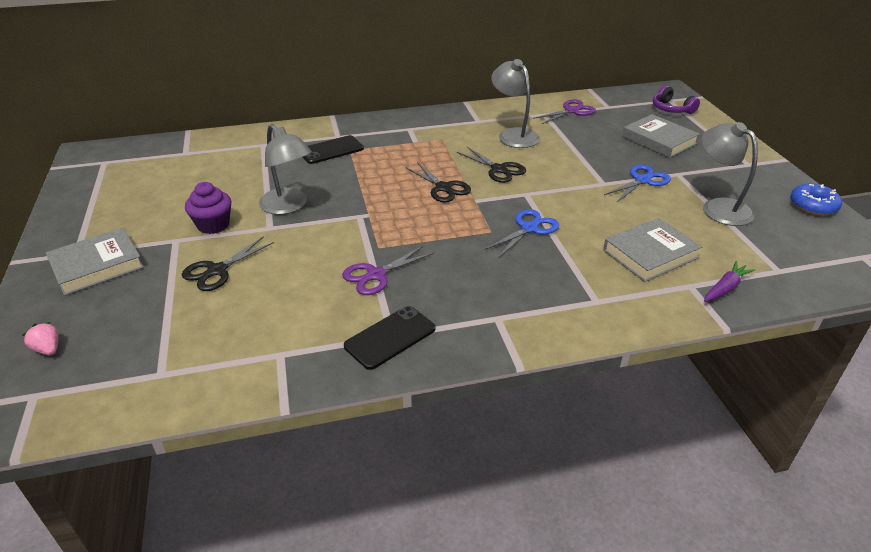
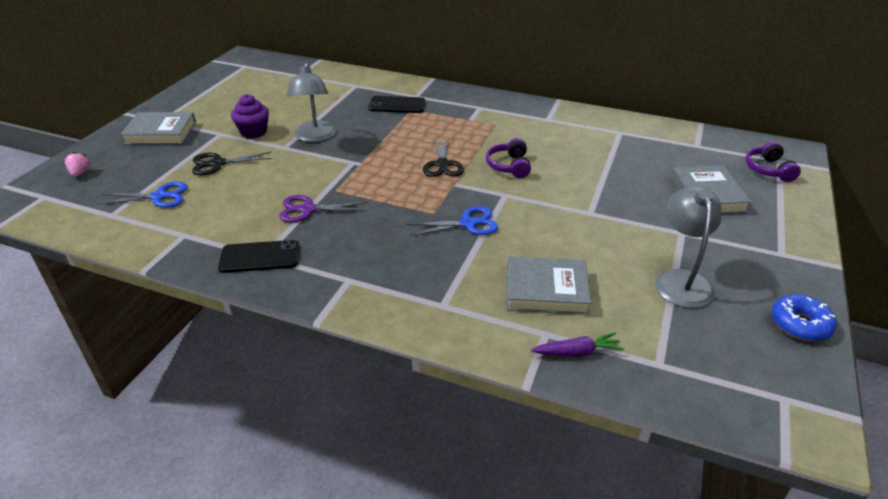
camera: 35 degrees right, 0 degrees up
(498, 169) = (509, 166): black scissors -> purple headphones
(513, 135) = (564, 141): grey lamp -> none
(571, 111) = (651, 138): purple scissors -> none
(642, 180) = (634, 225): blue scissors -> blue scissors (159, 197)

